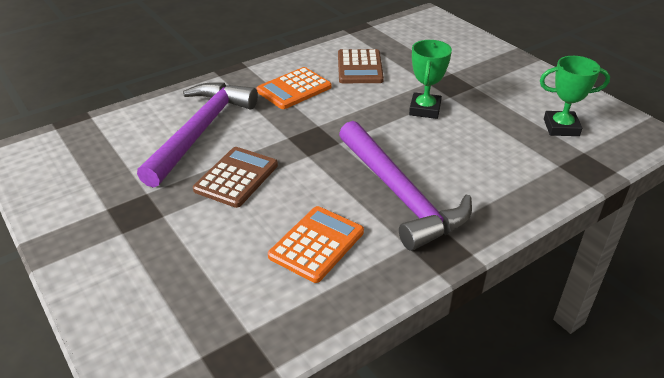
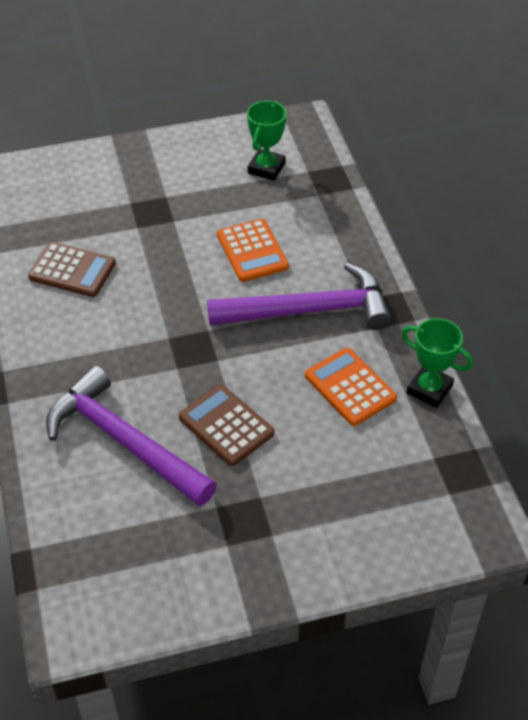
camera: 70 degrees left, 10 degrees up
(294, 89) = (84, 339): orange calculator -> orange calculator (252, 251)
(425, 109) = (186, 247): green trophy -> green trophy (429, 389)

